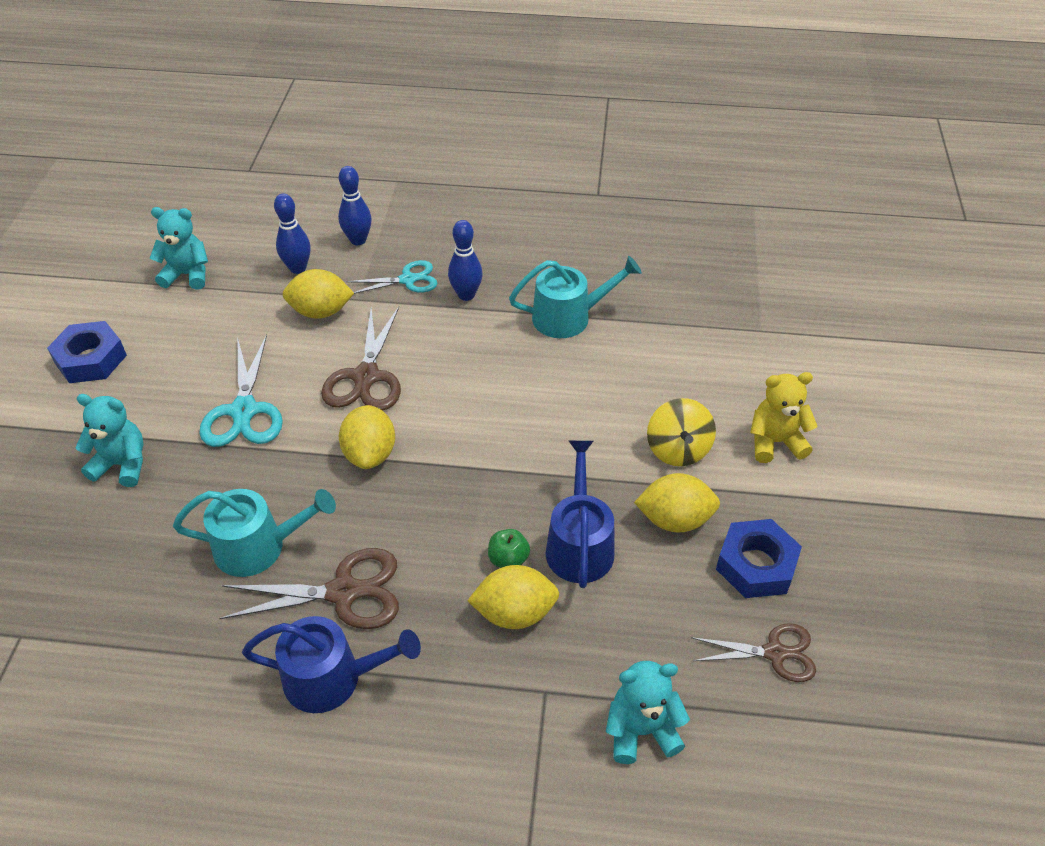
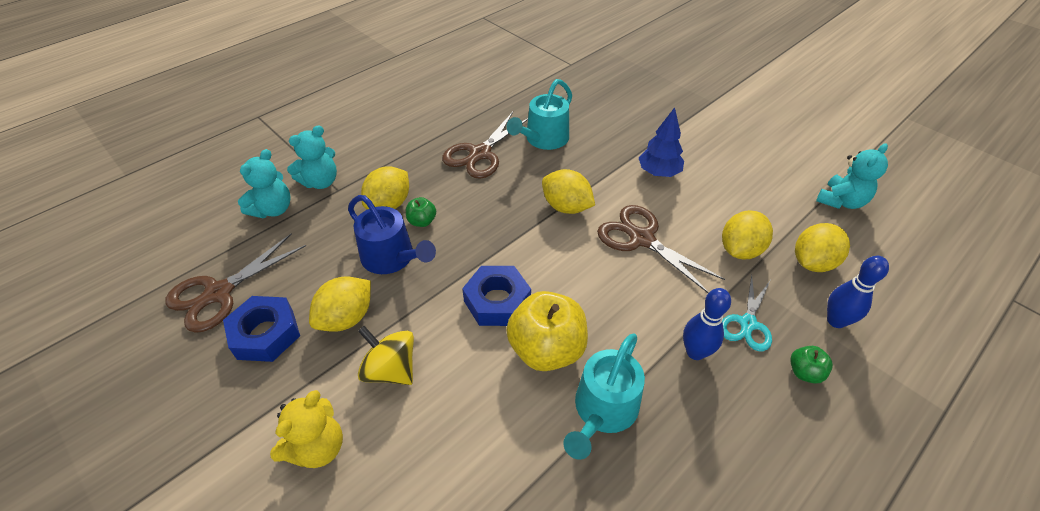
camera: 130 degrees right, 0 degrees up
(91, 359) = (765, 133): blue nut -> blue nut (497, 301)
(122, 464) = (655, 117): turquoise teddy bear -> turquoise teddy bear (320, 182)
(244, 411) = (658, 173): turquoise scissors -> blue tree
(298, 268) = (812, 262): blue bowling pin -> yellow lemon
(332, 678) = (439, 131): blue watering can -> none
(427, 241) = (804, 372): none -> green apple
(554, 371) = (546, 349): none -> yellow apple
(774, 653) = (219, 293): brown scissors -> brown scissors, size x1.51

